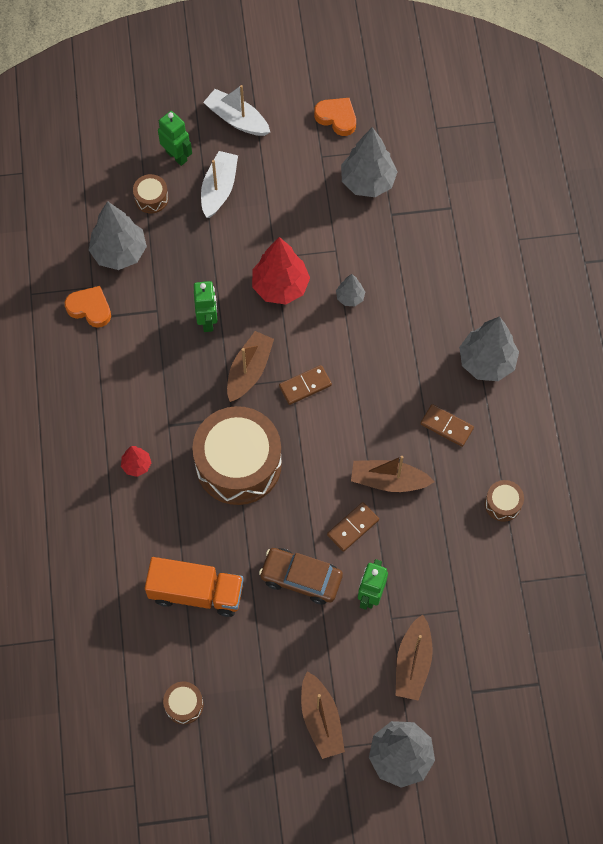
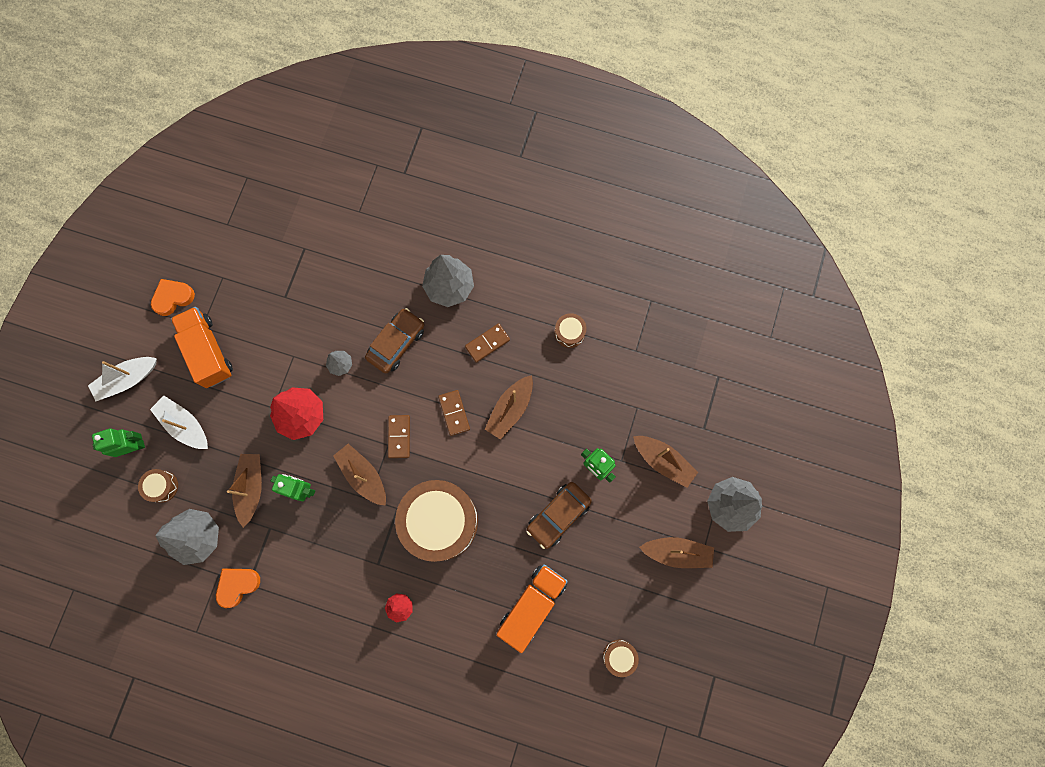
camera: 65 degrees left, 10 degrees up
(187, 275) = (251, 488): none -> brown boat
(300, 173) = (208, 352): none -> orange truck
(353, 527) = (536, 455): brown domino -> brown domino (454, 413)
(368, 182) = (245, 301): grey tree -> none
(399, 339) = (396, 343): none -> brown car

